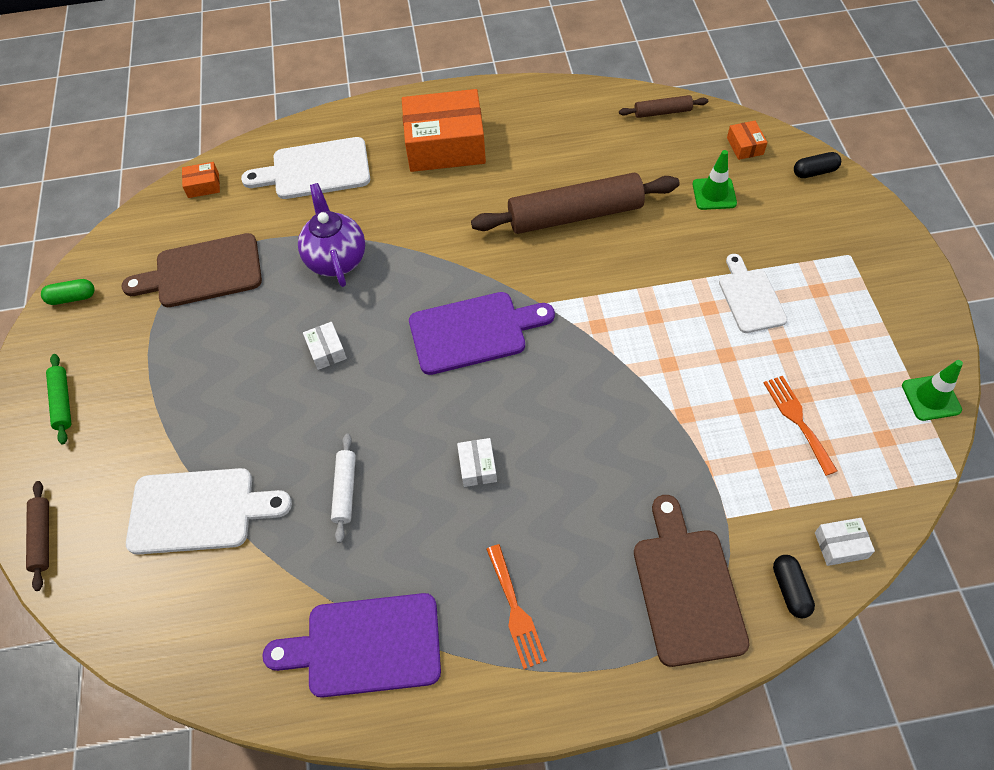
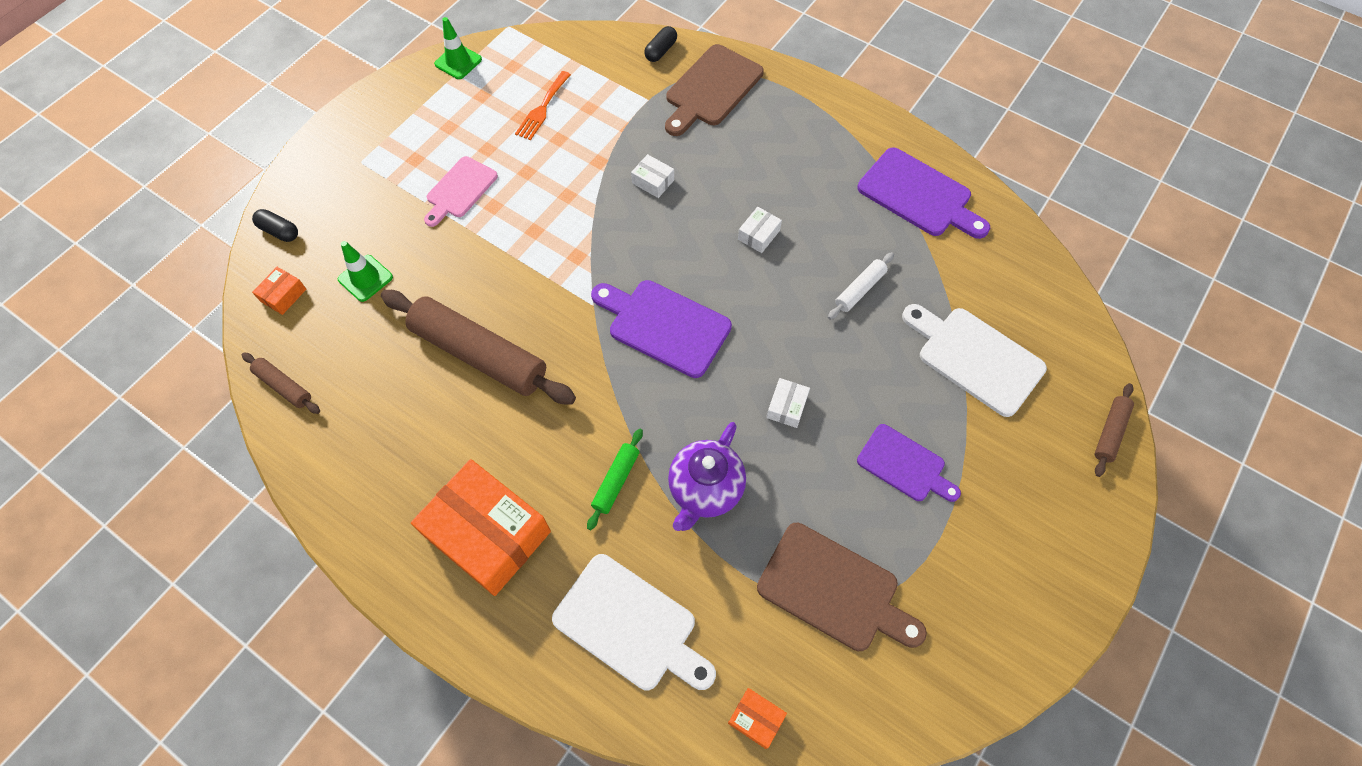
camera: 140 degrees left, 5 degrees up
(62, 402) = (1043, 550): green rolling pin -> green rolling pin (616, 481)
(72, 298) = (981, 677): green capsule -> none
(205, 380) = (904, 465): none -> purple cutting board
(515, 610) = (815, 148): orange fork -> none
(750, 297) = (460, 190): white cutting board -> pink cutting board
(840, 545) = (609, 47): white box -> white box (653, 181)

